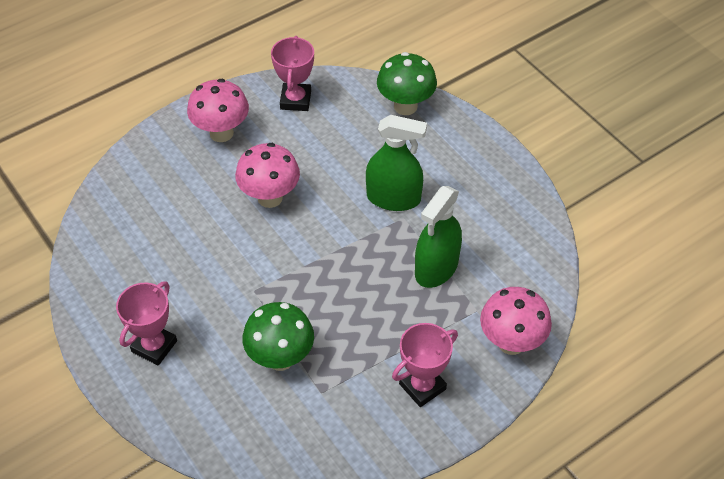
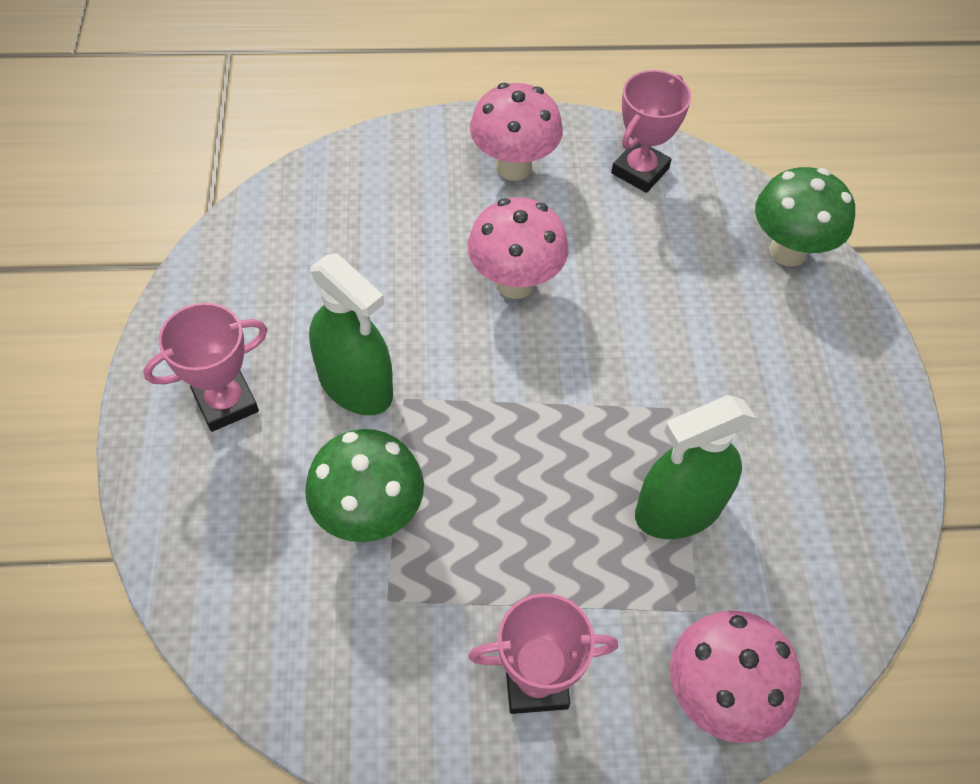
camera: 30 degrees right, 5 degrees up
(393, 198) = (684, 372): green spray bottle -> green spray bottle (355, 385)

